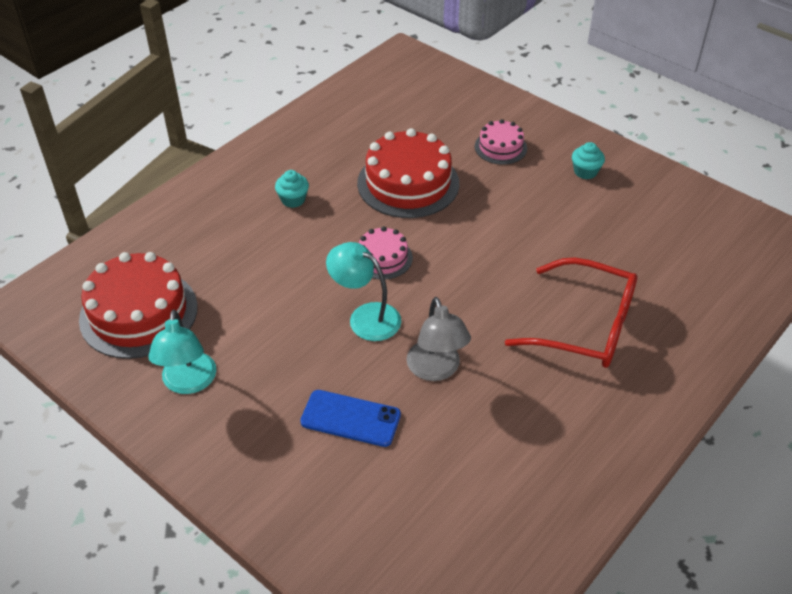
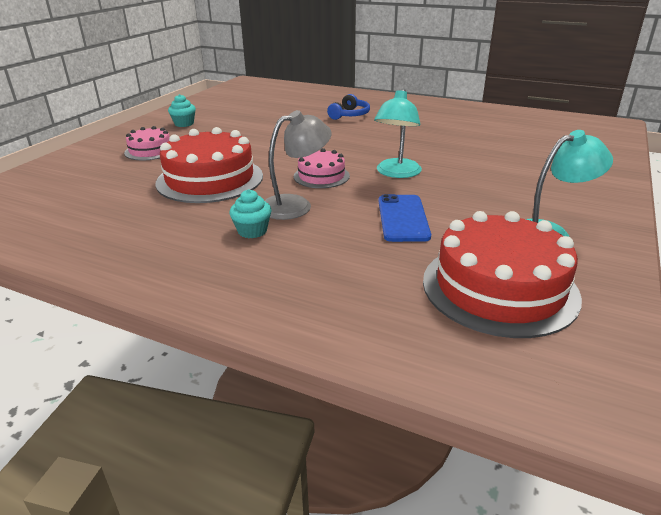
camera: 105 degrees left, 15 degrees down
(350, 418) = (499, 164): blue phone -> blue phone (402, 218)
(436, 370) = (426, 146): grey lamp -> grey lamp (296, 205)
(585, 326) = (349, 115): red glasses -> blue headphones

